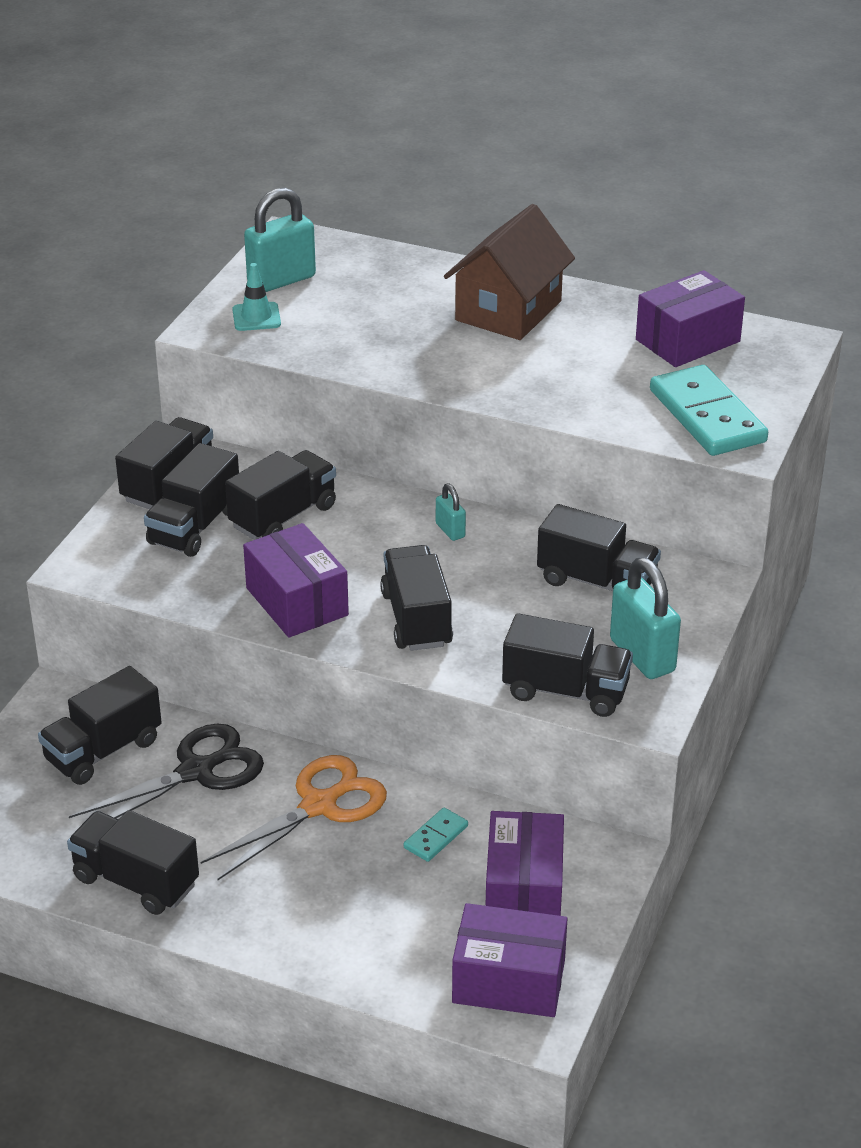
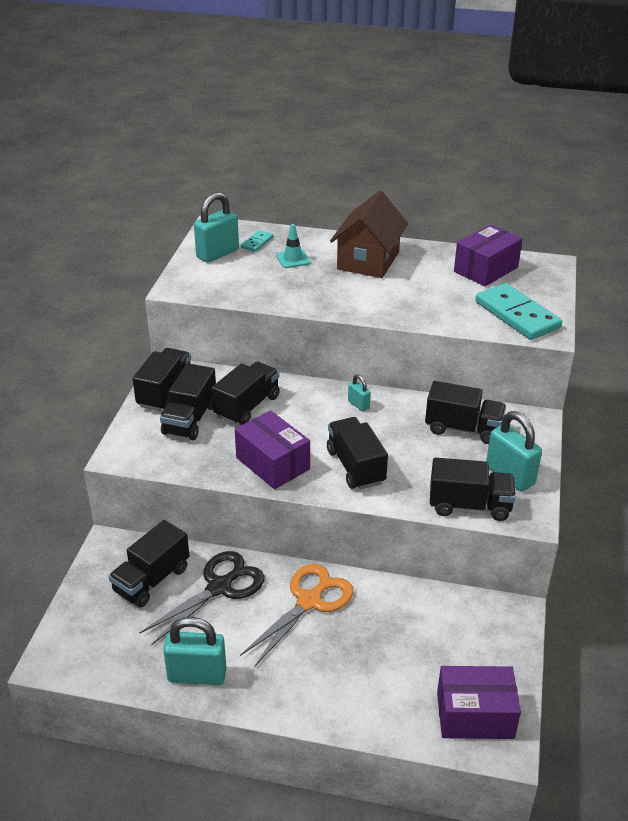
camera: 10 degrees left, 0 degrees up
(135, 881) = (197, 675): black truck -> turquoise padlock
(256, 317) = (208, 278): turquoise traffic cone -> turquoise traffic cone (293, 259)
(436, 837) = (393, 614): turquoise domino -> turquoise domino (257, 242)
(524, 890) = (463, 645): purple box -> none

